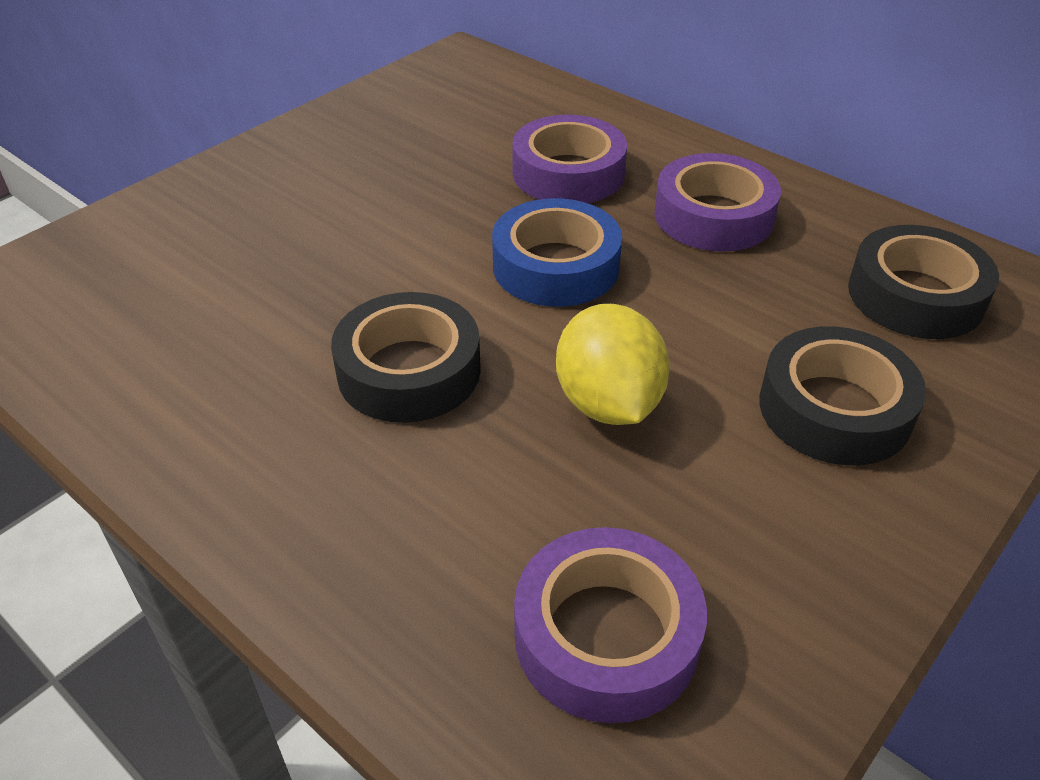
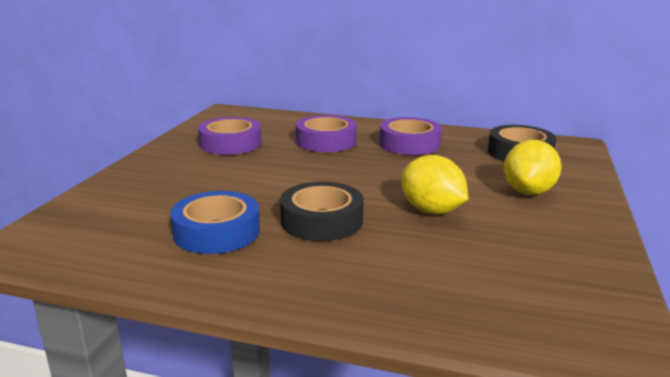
camera: 25 degrees left, 20 degrees down
(556, 266) = (355, 172): blue tape -> blue tape (217, 232)
(606, 635) = (519, 285): purple tape -> purple tape (230, 143)
(834, 409) = (528, 192): black tape -> yellow lemon

